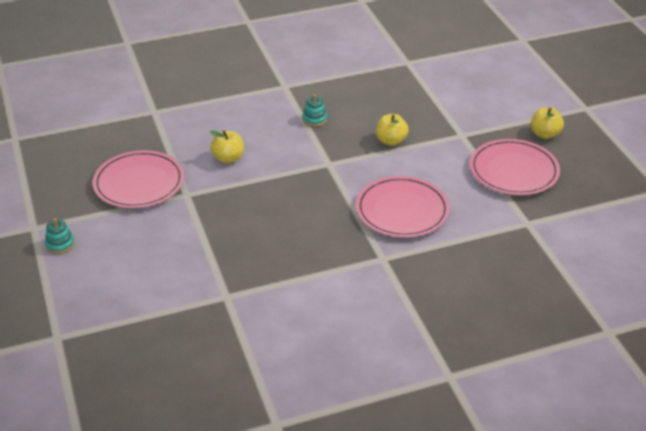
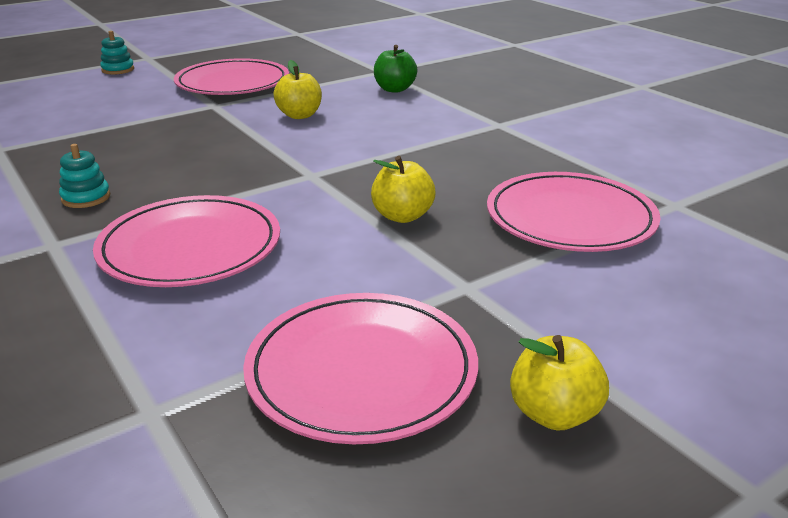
camera: 75 degrees right, 10 degrees down
(198, 112) = (394, 89): none -> green apple
(314, 119) = (426, 152): turquoise stacking toy -> turquoise stacking toy (86, 198)
(410, 94) = (570, 218): none -> pink plate

